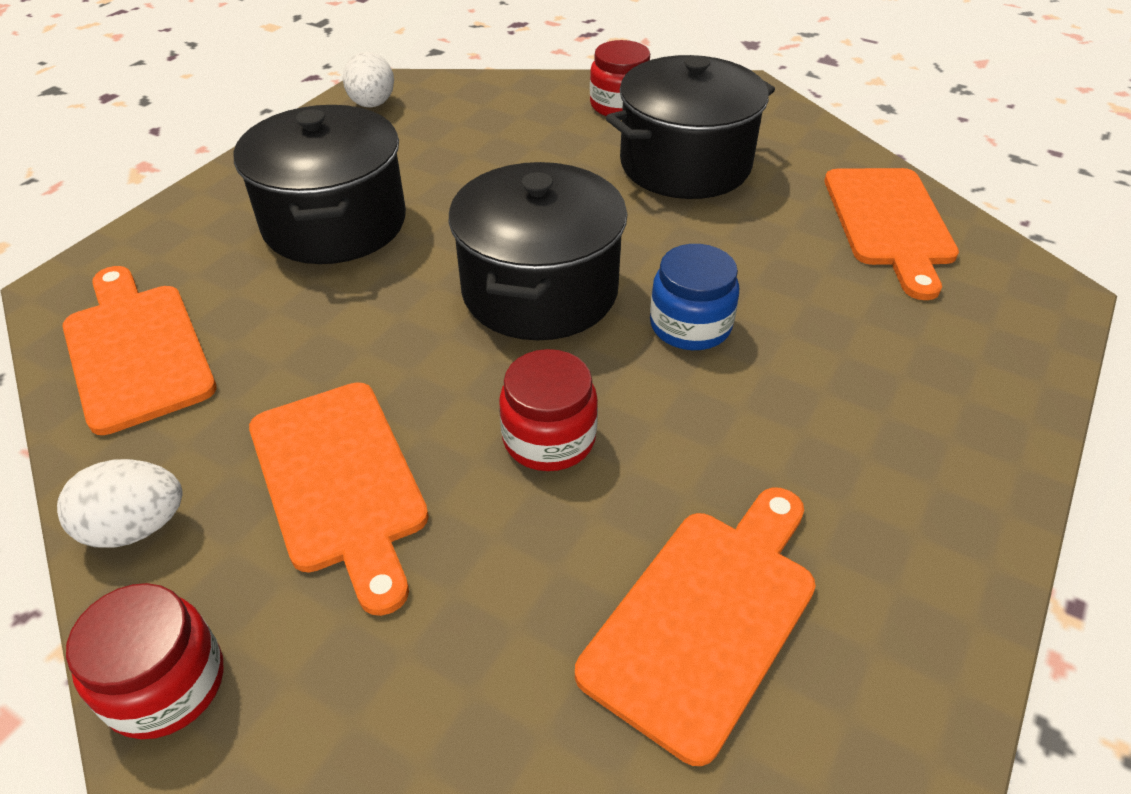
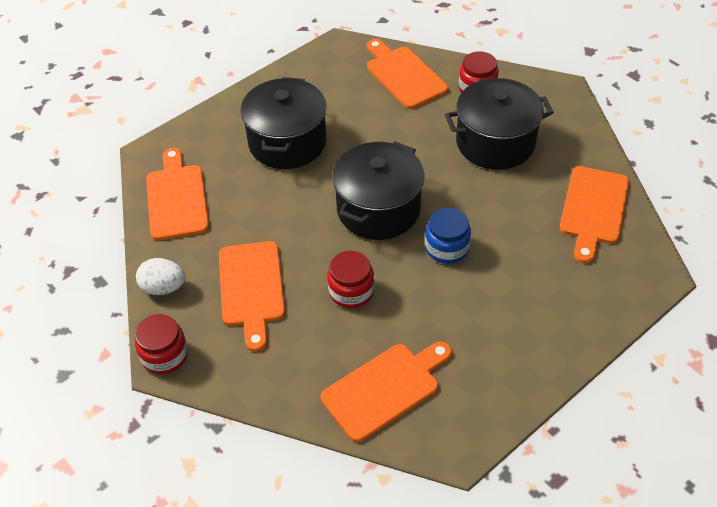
camera: 20 degrees right, 5 degrees up
(372, 104) = (331, 59): white egg -> none
(498, 106) = (403, 75): none -> orange cutting board

